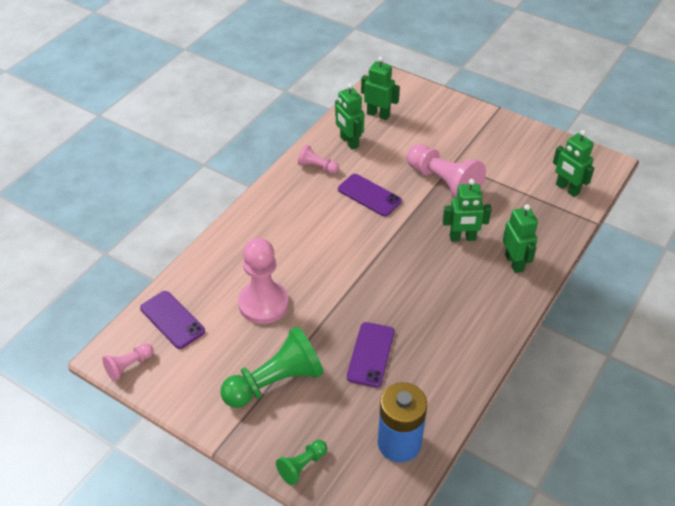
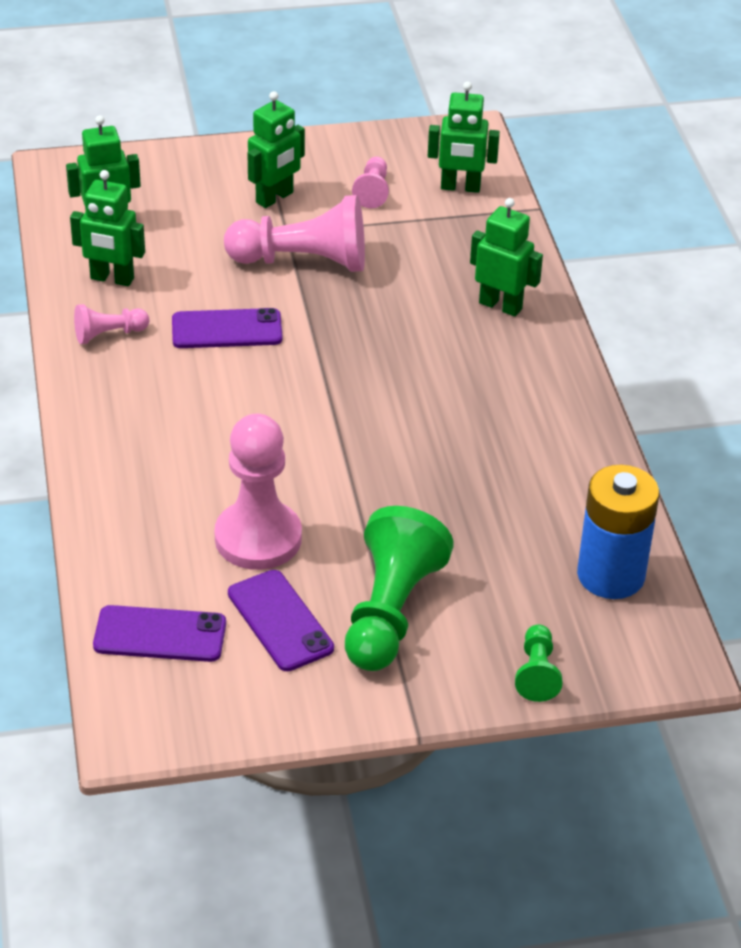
camera: 45 degrees left, 5 degrees down
(129, 366) = (176, 724): pink pawn -> pink pawn (372, 191)
(370, 354) = (463, 507): purple phone -> purple phone (280, 621)
(462, 238) = (407, 313): green robot -> green robot (275, 198)

